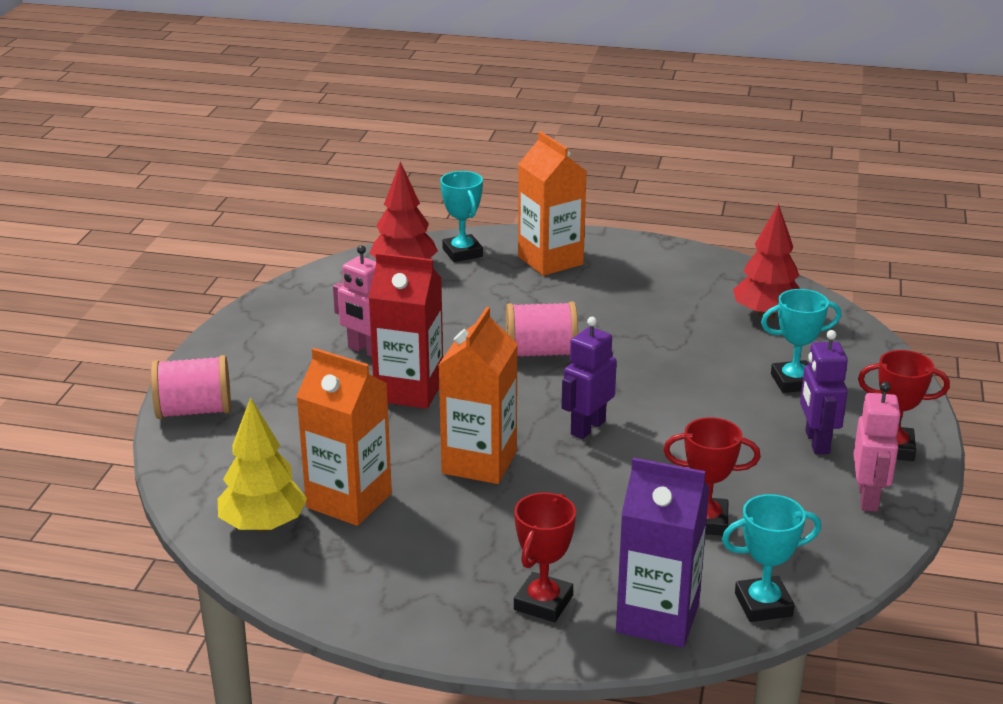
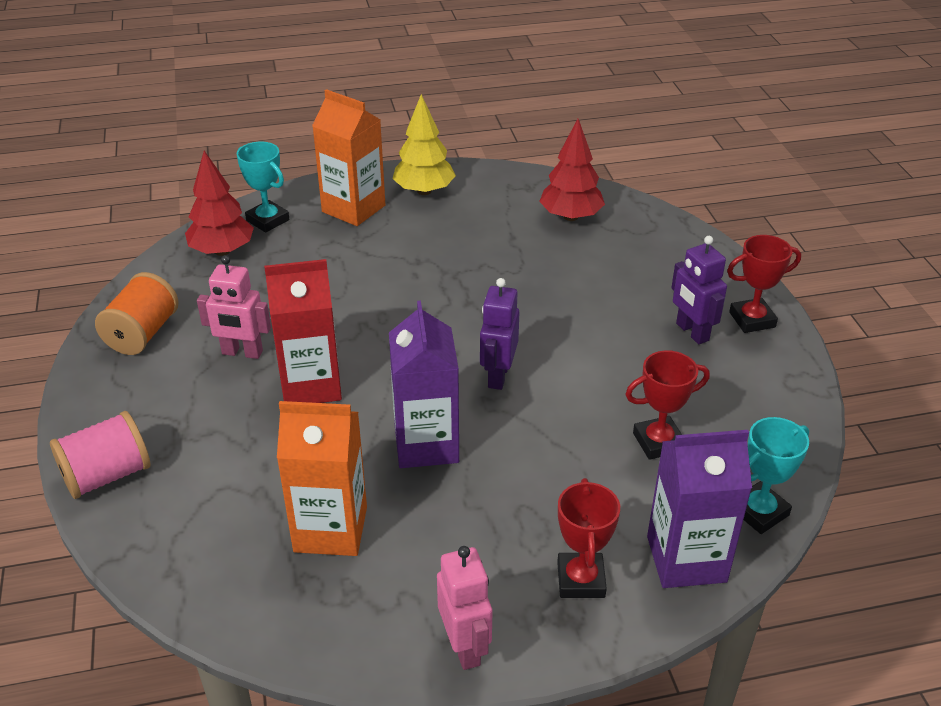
camera: 25 degrees left, 10 degrees up
(263, 525) = (263, 589): yellow tree -> yellow tree (424, 191)
(291, 316) = (142, 334): none -> orange spool
(479, 462) = (426, 444): orange carton -> purple carton
(541, 353) = (407, 308): pink spool -> none
(793, 382) = (635, 277): turquoise trophy -> none
(868, 498) = (767, 375): pink robot -> pink robot (465, 647)

